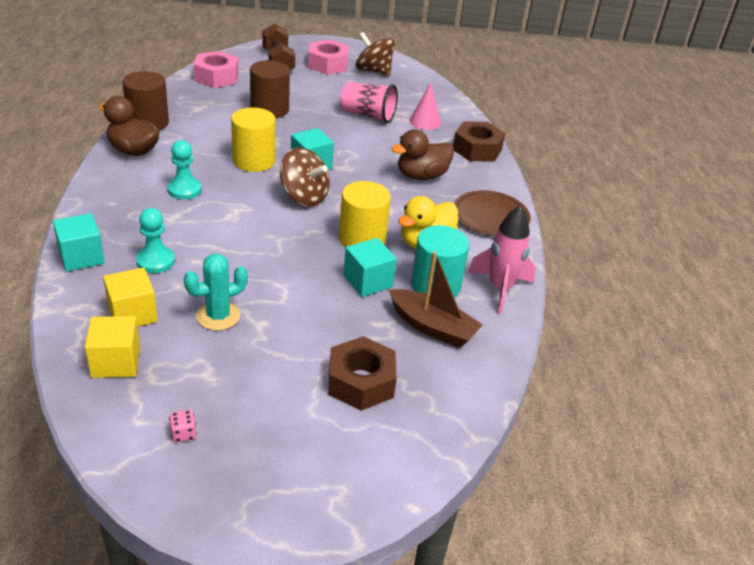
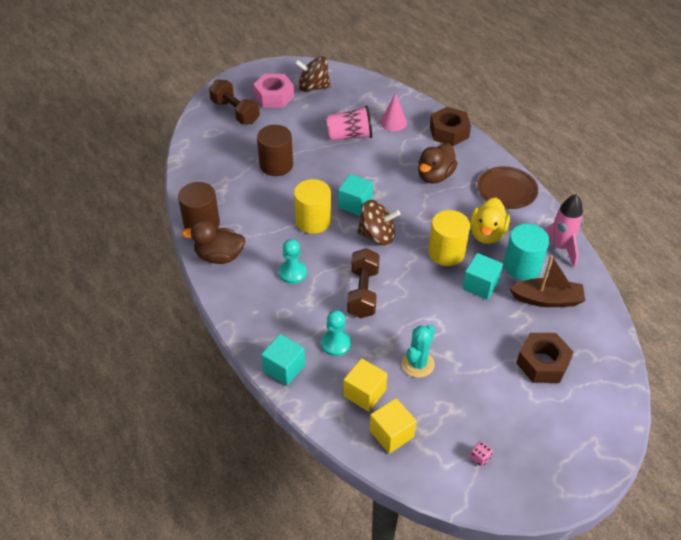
camera: 25 degrees left, 10 degrees up
(216, 77) = (205, 151): pink nut -> none
(234, 233) = (363, 292): none -> brown dumbbell

